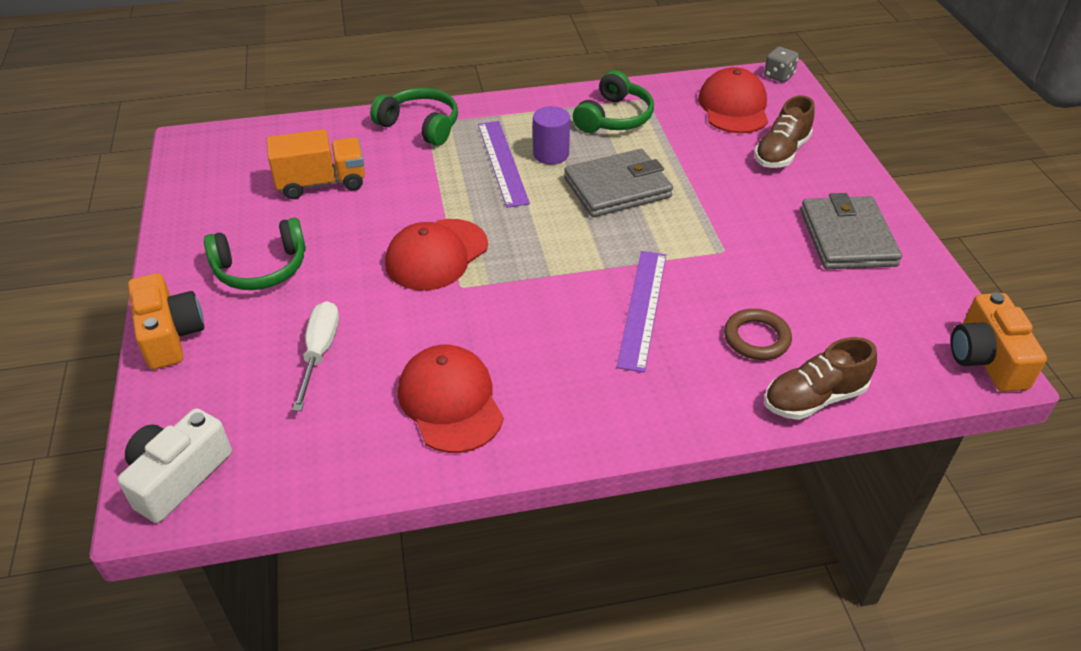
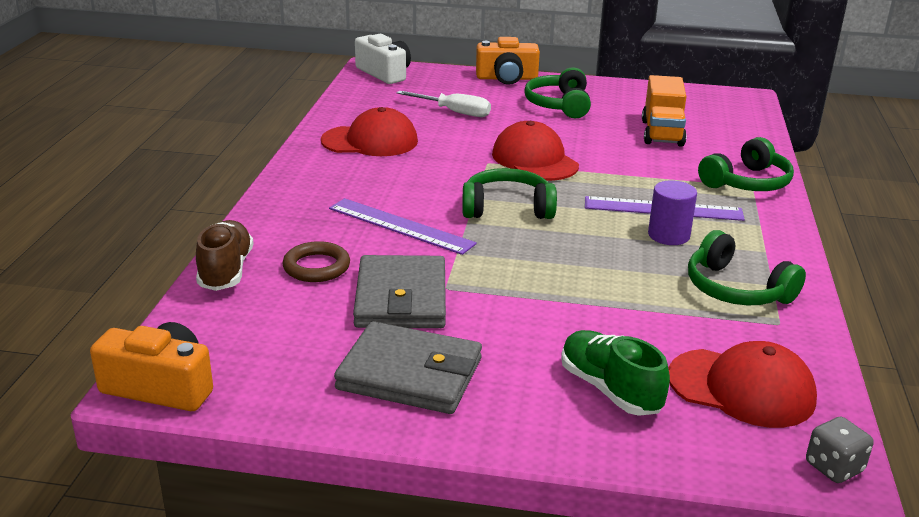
camera: 110 degrees right, 15 degrees down
(560, 249) = (507, 208): none -> green headphones
(617, 188) = (588, 257): grey wallet -> grey wallet (401, 298)
(781, 153) = (610, 389): brown shoe -> green shoe

